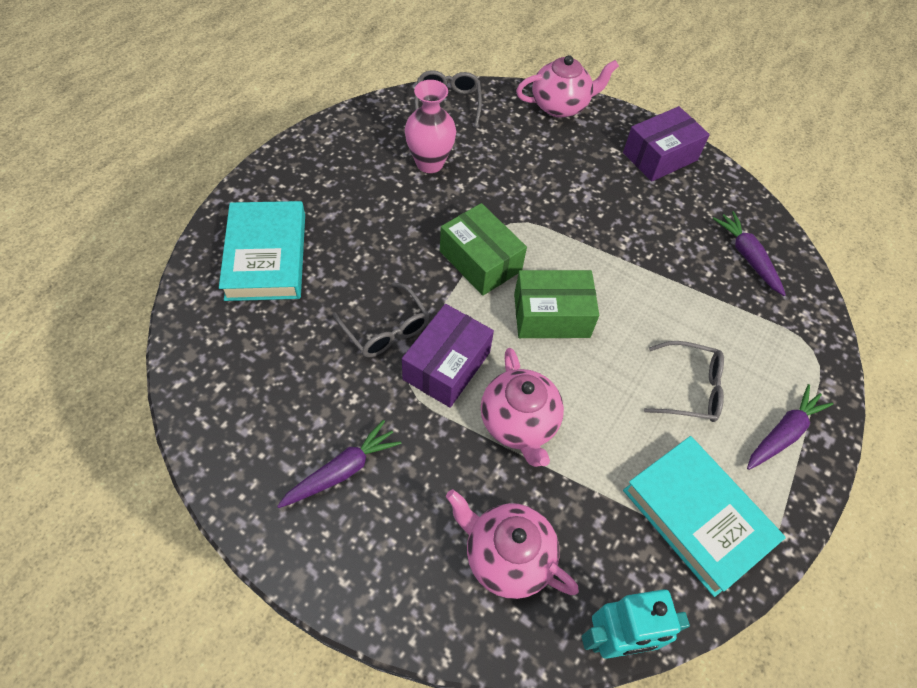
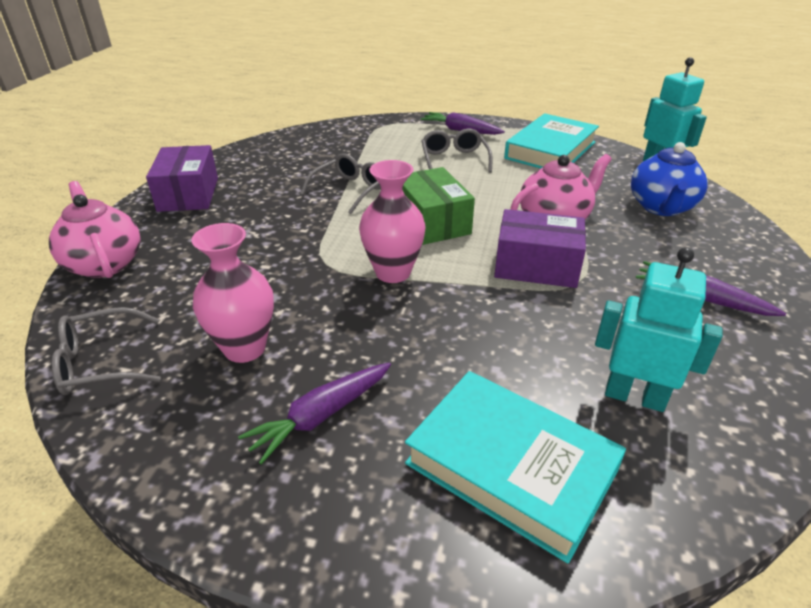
camera: 105 degrees left, 20 degrees down
(266, 256) = (511, 467): turquoise book -> turquoise book turned 60 degrees clockwise
(274, 347) = (634, 396): none -> turquoise robot
(385, 329) = (530, 315): grey glasses -> grey glasses (349, 190)
(480, 261) = (393, 272): green box -> pink vase
(506, 556) = (661, 207): pink teapot -> blue teapot
(660, 156) = (188, 194): purple box -> purple box turned 45 degrees clockwise
(747, 257) = (306, 149): purple carrot -> purple carrot (321, 416)

